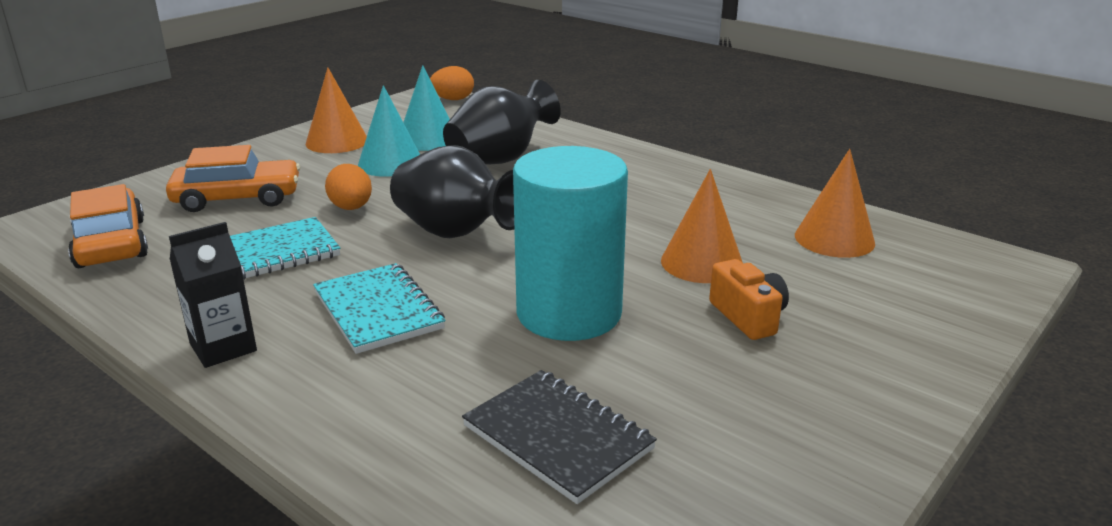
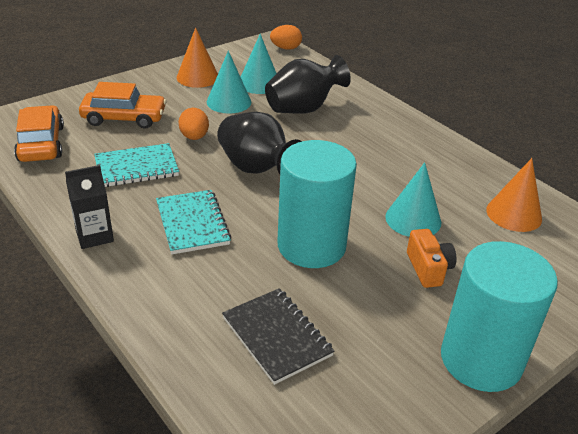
camera: 10 degrees right, 10 degrees up
(702, 262) = (413, 219): orange cone -> turquoise cone
(874, 417) = (481, 360): none -> turquoise cylinder

